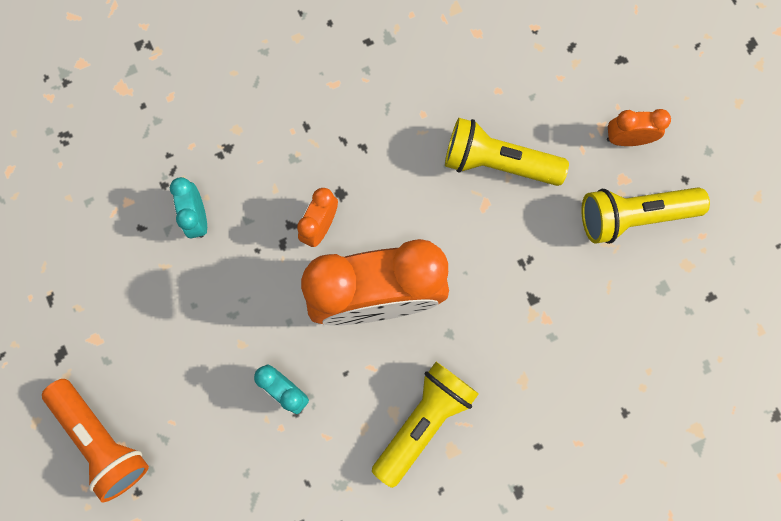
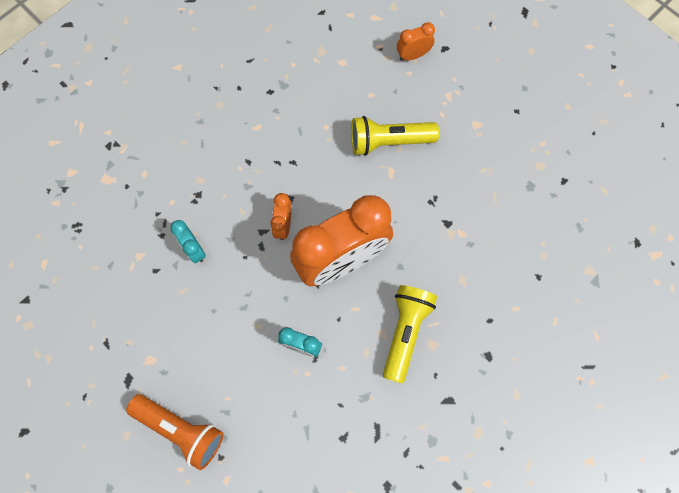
camera: 20 degrees left, 5 degrees down
(627, 139) = (468, 98): orange clock -> orange clock (413, 55)
(633, 216) = (492, 146): yellow flashlight -> none

